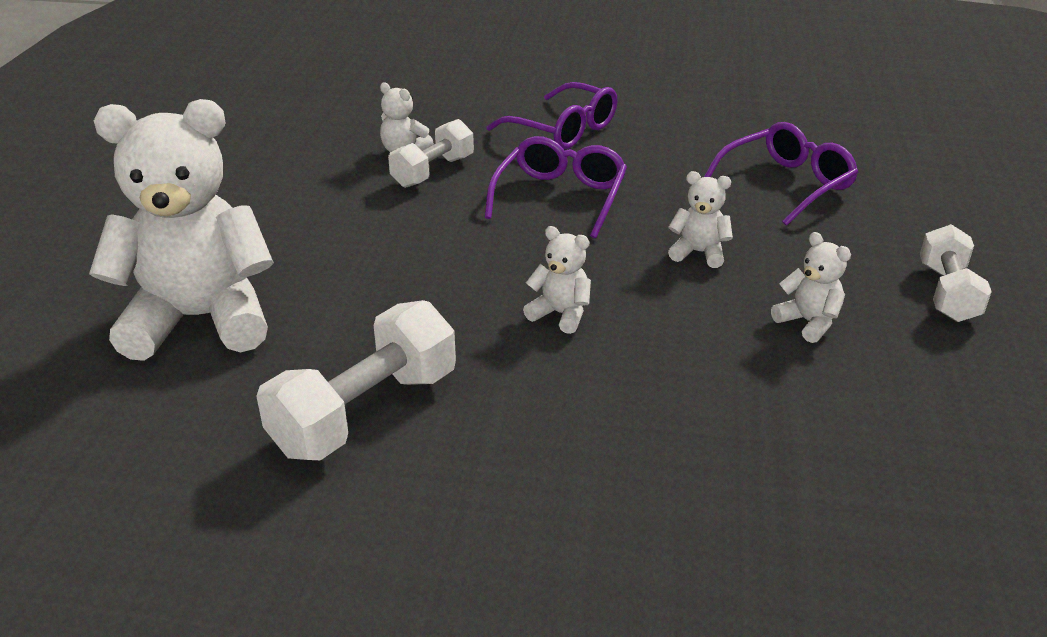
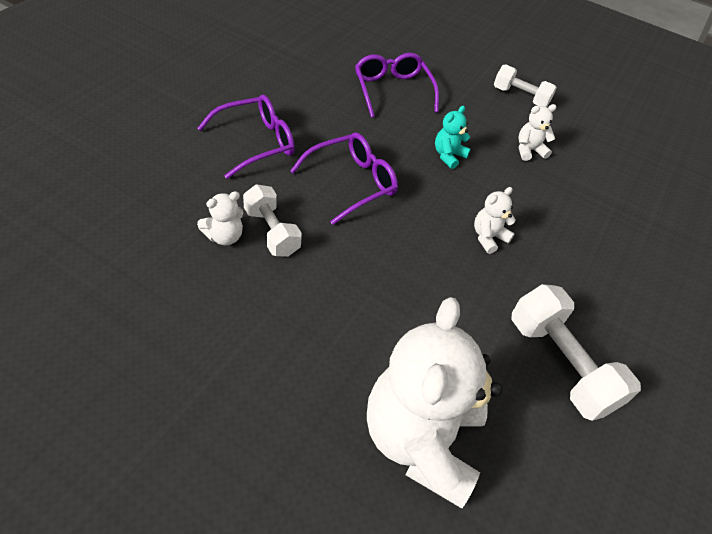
camera: 75 degrees left, 15 degrees up
(560, 197) = (351, 183): purple glasses -> purple glasses turned 105 degrees clockwise
(698, 253) = (448, 156): white teddy bear -> turquoise teddy bear

